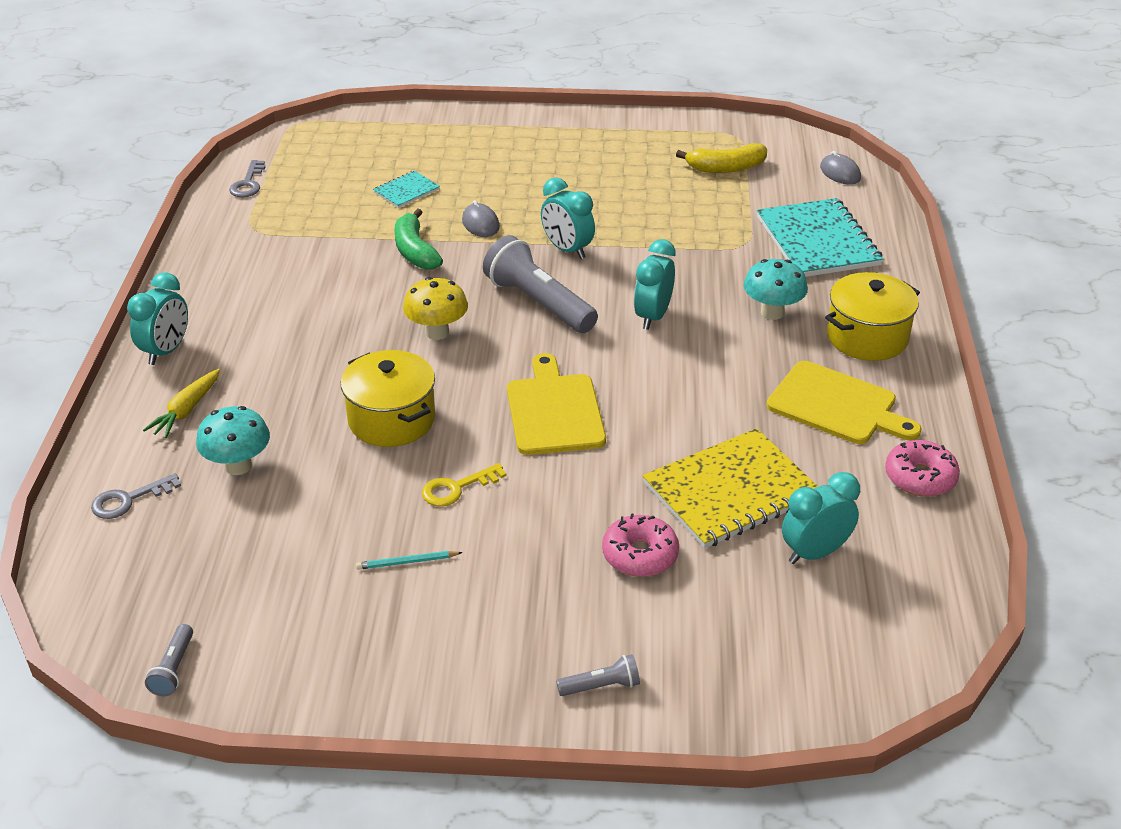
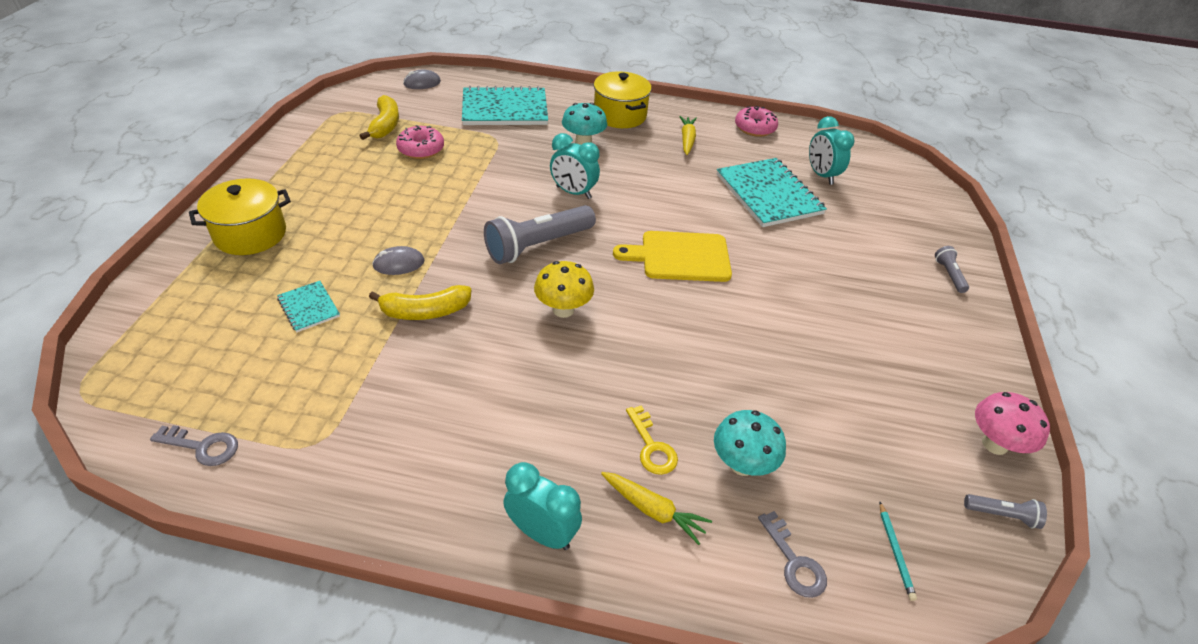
camera: 85 degrees left, 5 degrees up
(273, 681) = (994, 444): none -> pink mushroom
(391, 419) = (682, 350): yellow pot -> yellow pot (250, 234)
(407, 562) = (854, 355): turquoise pencil -> turquoise pencil (895, 552)
(415, 251) = (425, 311): green banana -> yellow banana
(456, 488) = (769, 319): yellow key -> yellow key (652, 446)
(567, 250) = (465, 219): turquoise clock -> none
(640, 555) = (831, 241): pink donut -> pink donut (421, 149)
(731, 491) = (768, 194): yellow notebook -> turquoise notebook
(837, 405) = (687, 140): yellow cutting board -> yellow carrot

